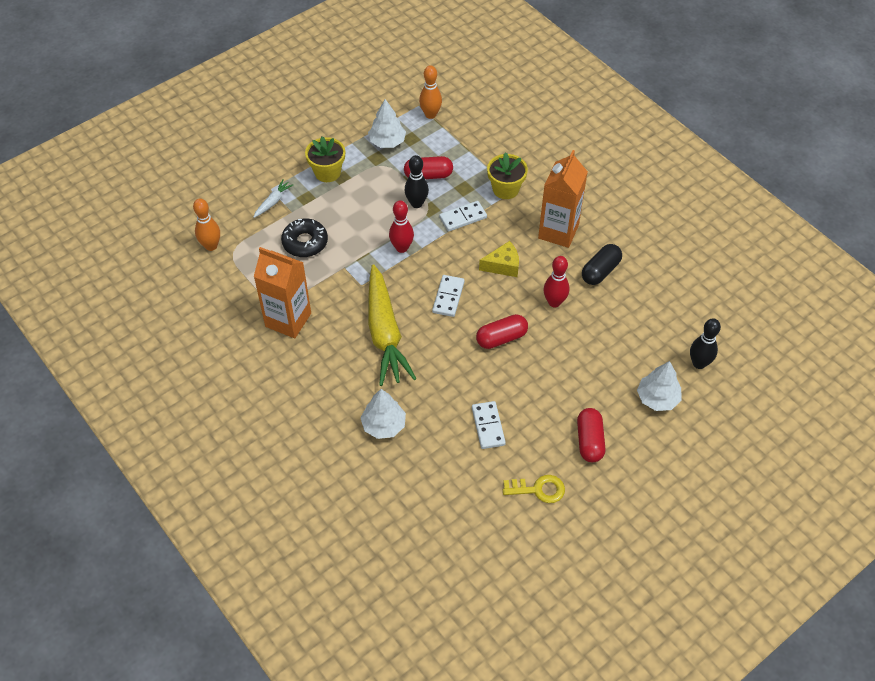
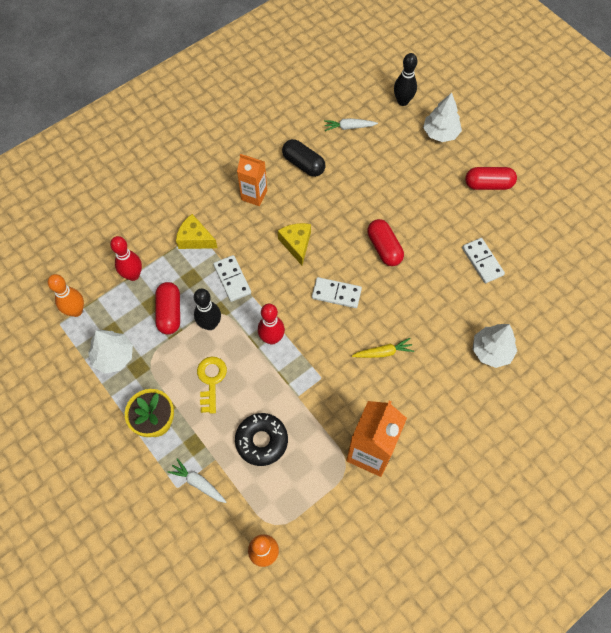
camera: 90 degrees left, 10 degrees up
(385, 333) = (383, 352): yellow carrot -> yellow carrot, size x0.42
(488, 426) = (482, 261): white domino -> white domino turned 75 degrees clockwise
(505, 189) = (195, 239): yellow flower pot -> yellow cheese
(538, 489) = (541, 224): yellow key -> yellow key (211, 380)
(554, 302) = (340, 203): red bowling pin -> red bowling pin (133, 275)
(558, 231) = (254, 195): orange carton -> orange carton, size x0.63
(654, 311) = (349, 127): none -> white carrot

